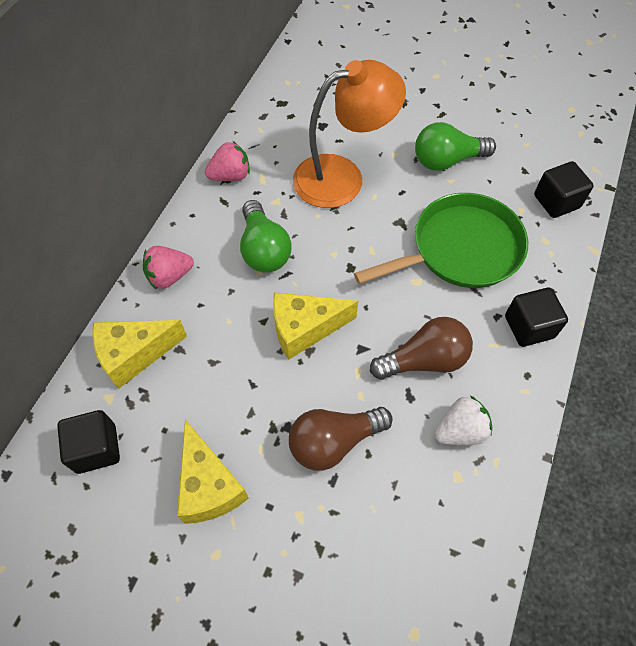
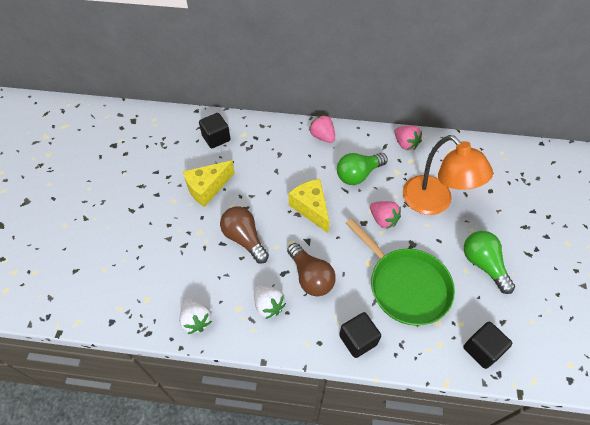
camera: 75 degrees right, 5 degrees down
(135, 355) = (270, 137): yellow cheese -> none
(353, 242) = (383, 220): none -> pink strawberry
(468, 549) = (196, 320): none -> white strawberry

